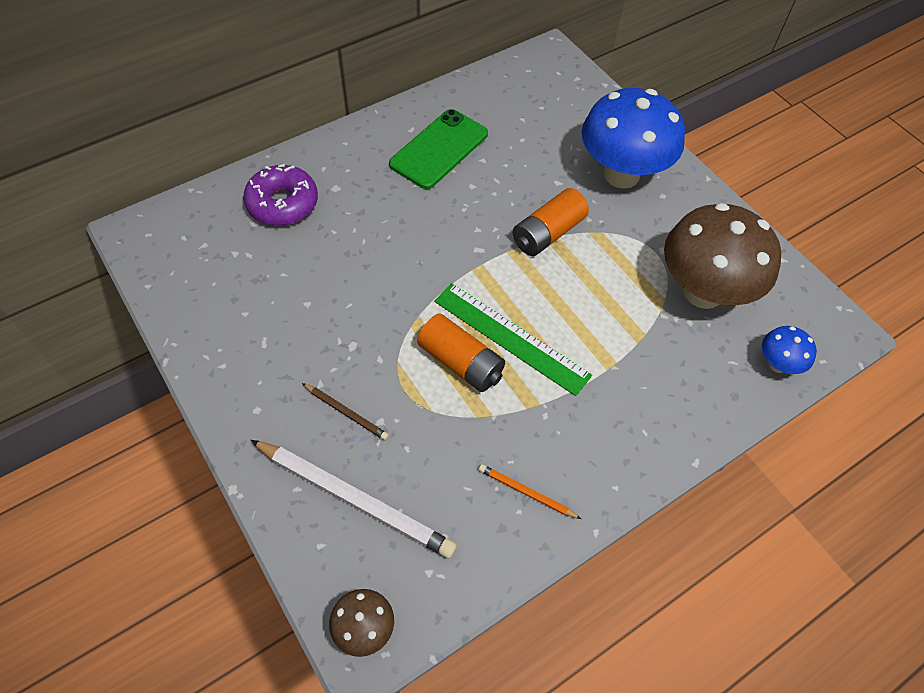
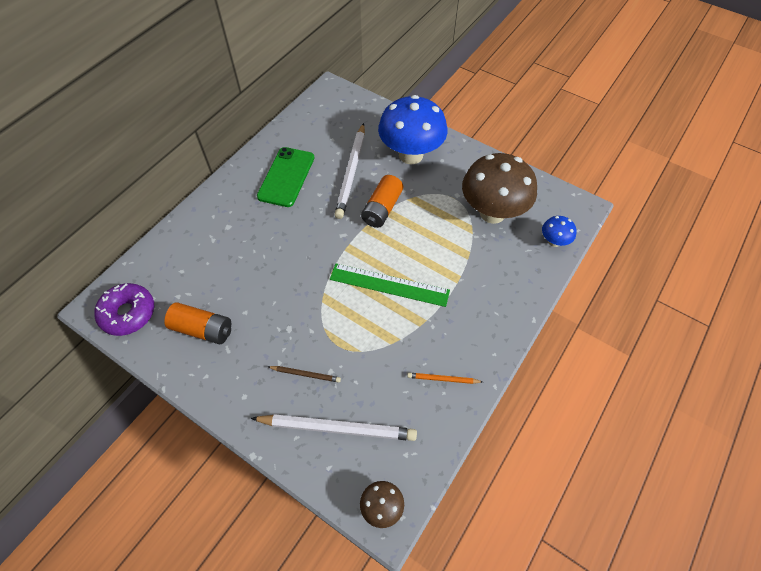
camera: 20 degrees left, 0 degrees up
(283, 203) = (196, 250): purple donut -> purple donut (128, 313)
(461, 362) = (365, 313): orange battery -> orange battery (202, 329)
(528, 171) = (351, 172): none -> white pencil

